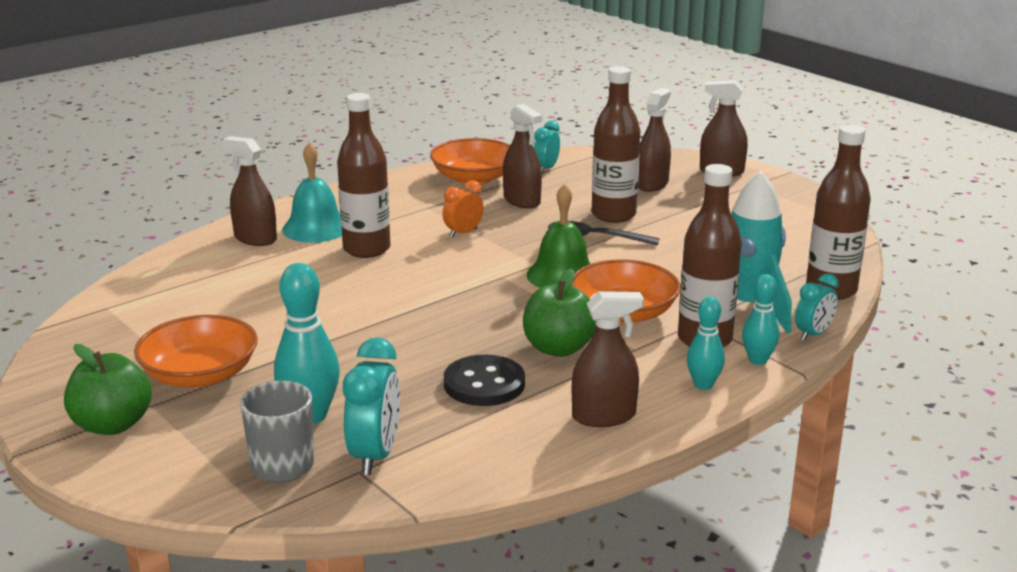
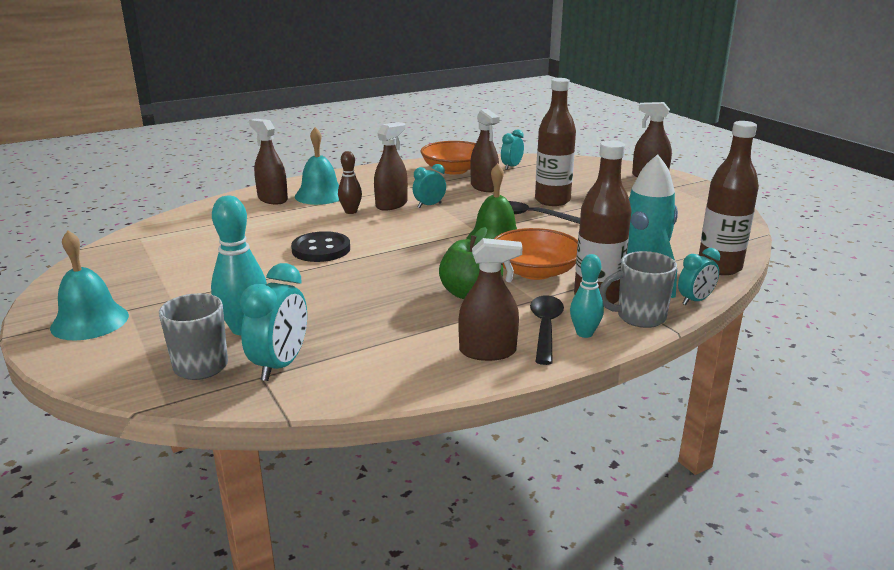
camera: 10 degrees right, 0 degrees up
(112, 425) = (90, 321): green apple -> turquoise bell
(200, 375) = (177, 290): orange bowl -> none
(366, 249) = (351, 211): brown bottle -> brown bowling pin
(463, 233) = (429, 205): orange clock -> turquoise clock
(484, 384) = (397, 316): black button -> black button (321, 249)
(652, 184) = (591, 182): brown spray bottle -> brown spray bottle (391, 204)
(658, 382) = (545, 328): none -> black spoon
(758, 360) = (639, 317): turquoise bowling pin -> grey mug

